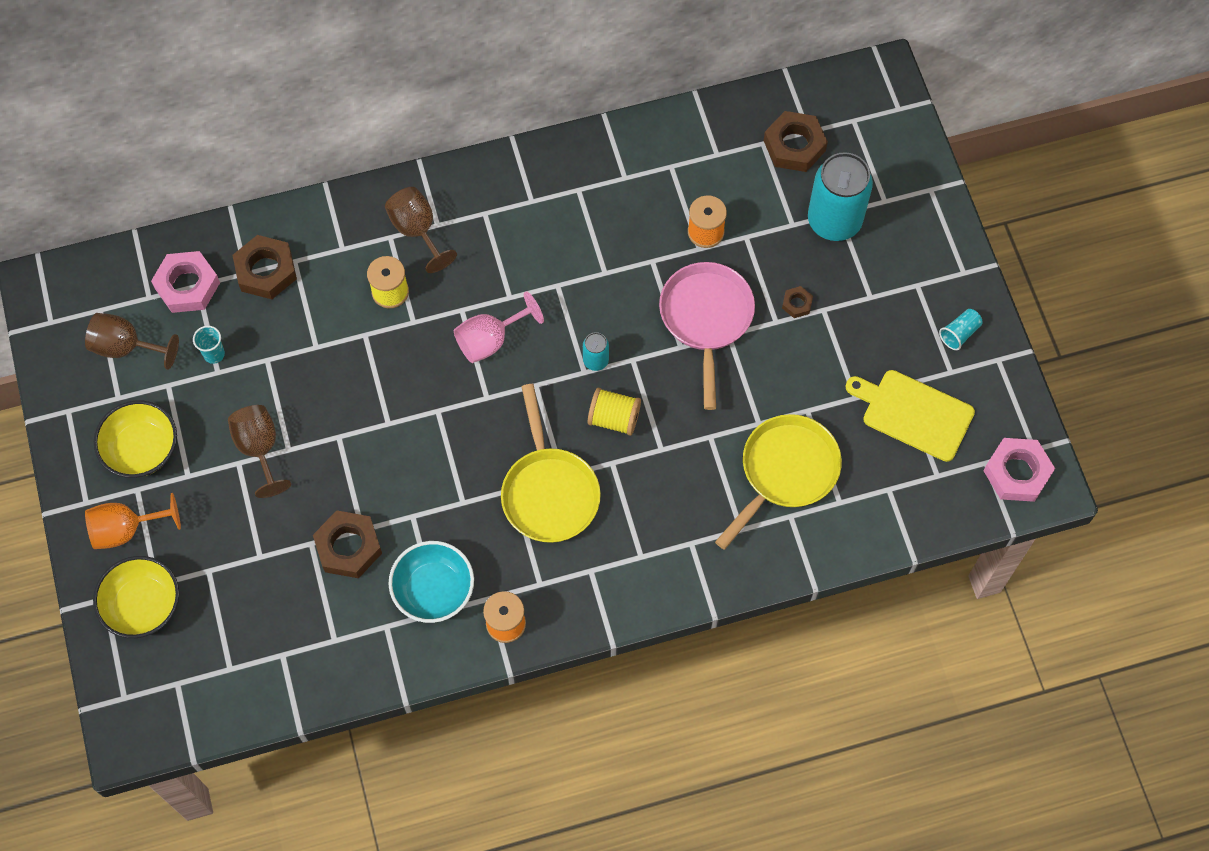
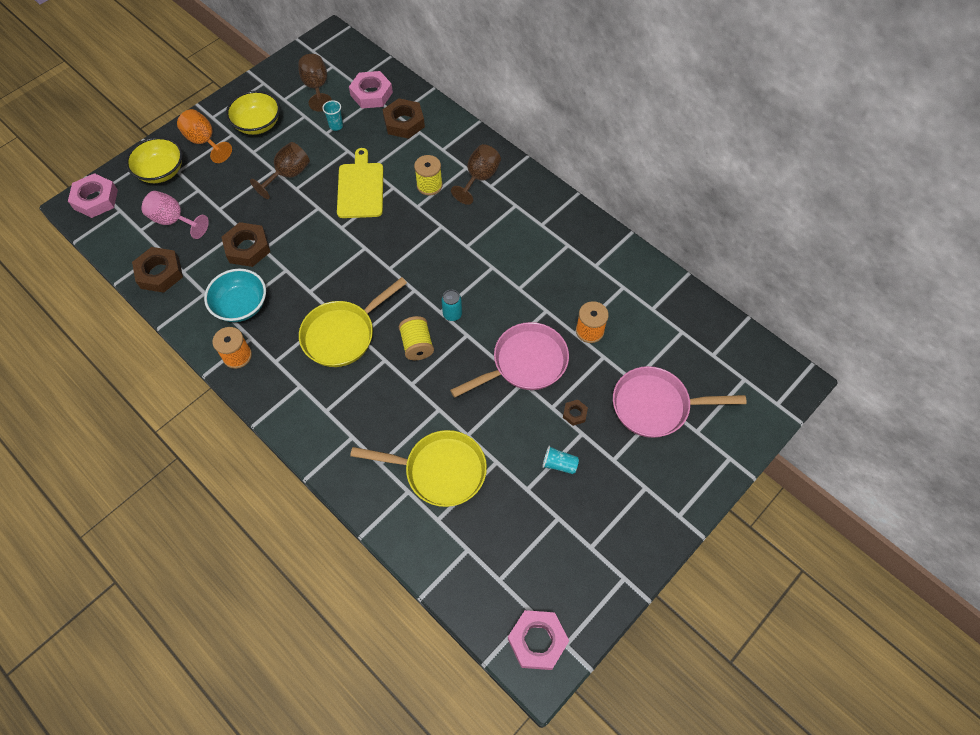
camera: 60 degrees right, 5 degrees down
(136, 708) = (95, 199): none -> pink nut
(490, 340) = (430, 251): pink goblet -> pink goblet (174, 221)
(794, 145) = (695, 351): brown nut -> brown nut (160, 273)
(834, 221) = (656, 406): turquoise can -> pink pan
(913, 414) = (539, 537): yellow cutting board -> yellow cutting board (360, 188)
(959, 333) = (626, 538): turquoise cup -> turquoise cup (559, 464)

